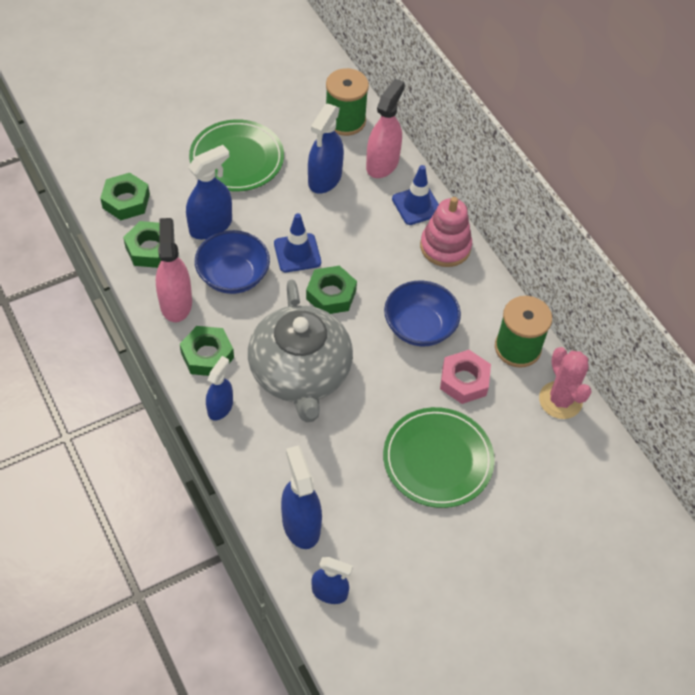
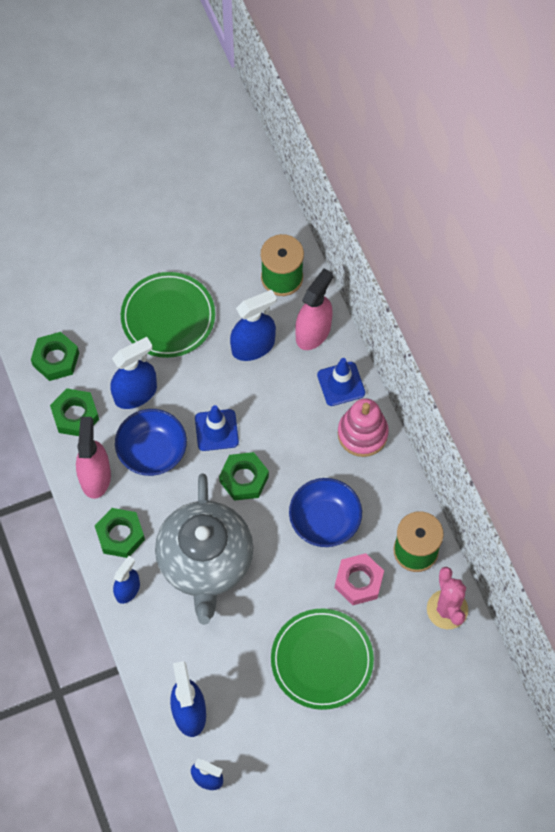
camera: 10 degrees right, 10 degrees up
(325, 179) = (253, 346): blue spray bottle -> blue spray bottle turned 150 degrees counterclockwise

